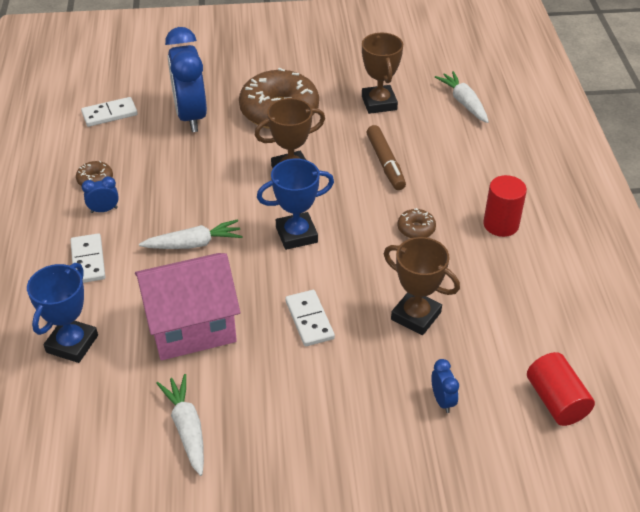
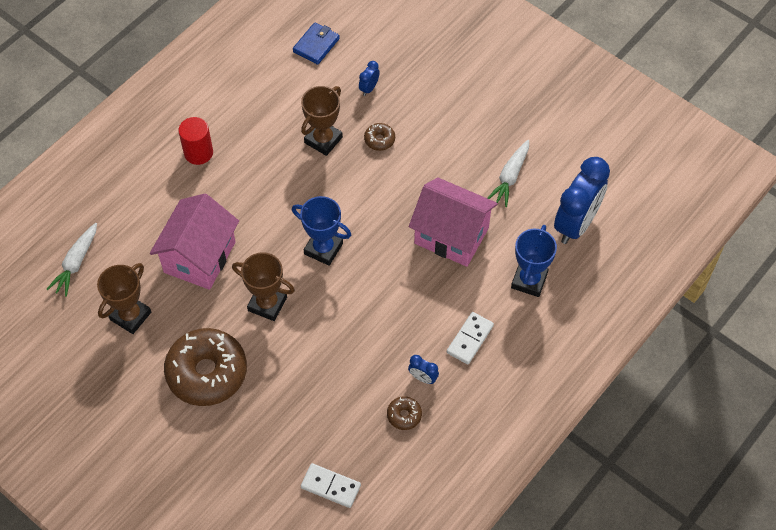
camera: 135 degrees left, 15 degrees up
(72, 344) = (529, 280): blue trophy -> blue trophy turned 45 degrees counterclockwise
(191, 116) = (274, 426): blue clock -> blue clock (576, 224)
(194, 244) = (392, 296): white carrot -> none
(309, 320) = (382, 185): white domino -> none
(385, 163) = (199, 257): brown marker -> pink house
(416, 229) = (249, 192): brown donut -> brown donut (379, 140)
(416, 316) = (323, 140): brown trophy -> brown trophy turned 45 degrees clockwise
(556, 401) = (316, 45): red cylinder -> blue wallet

